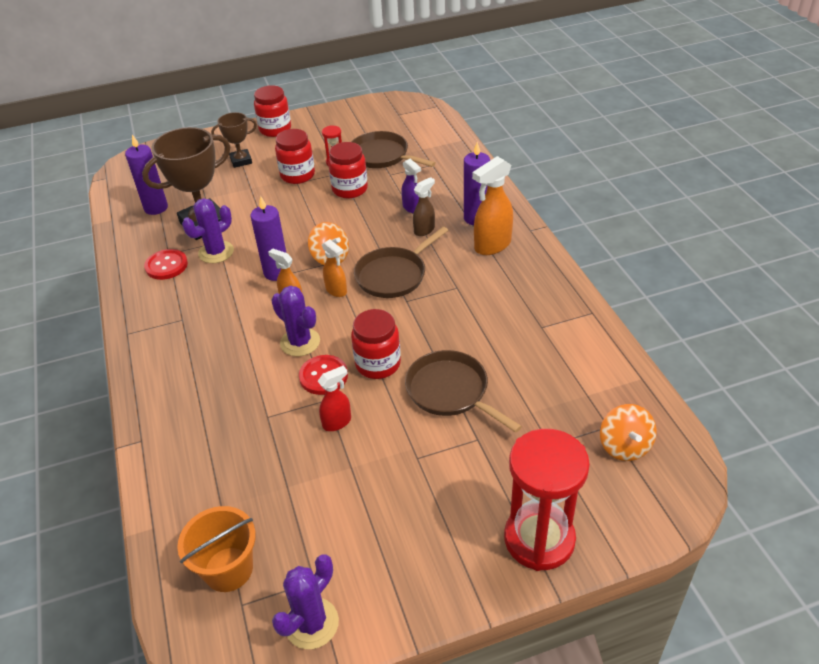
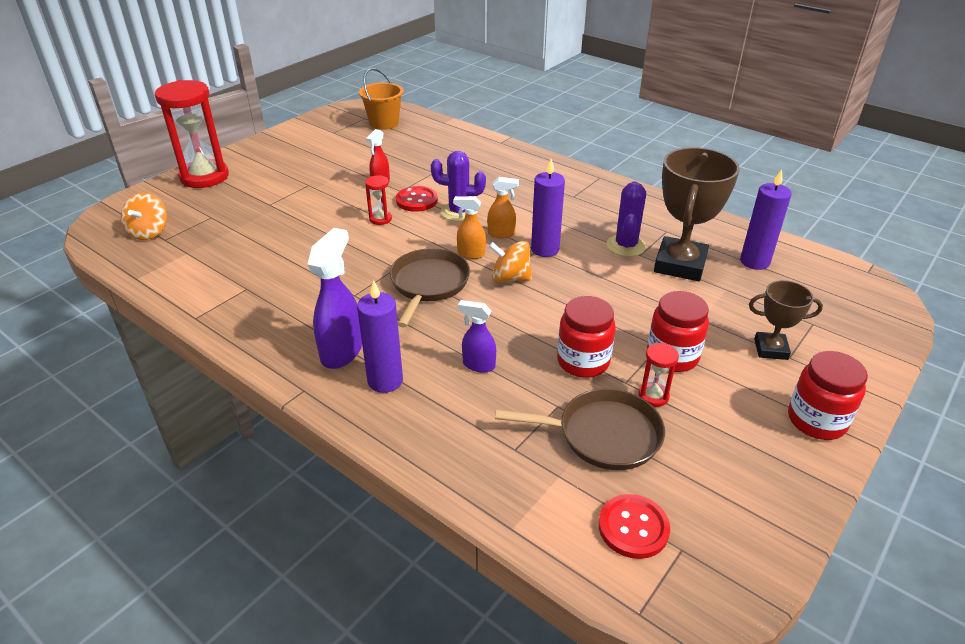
camera: 145 degrees right, 5 degrees down
(166, 266) = (650, 222): red button -> red button (633, 527)
(241, 161) = (770, 349): brown trophy -> brown trophy turned 60 degrees clockwise
(311, 623) = (322, 123): purple cactus -> none
(378, 364) = (380, 219): red jar -> red hourglass
(424, 230) = (437, 342): brown spray bottle -> none
(450, 391) = (307, 221): brown pan -> none
(492, 245) = (342, 351): orange spray bottle -> purple spray bottle
(624, 446) = (149, 232): orange spinning top -> orange spinning top turned 135 degrees counterclockwise

